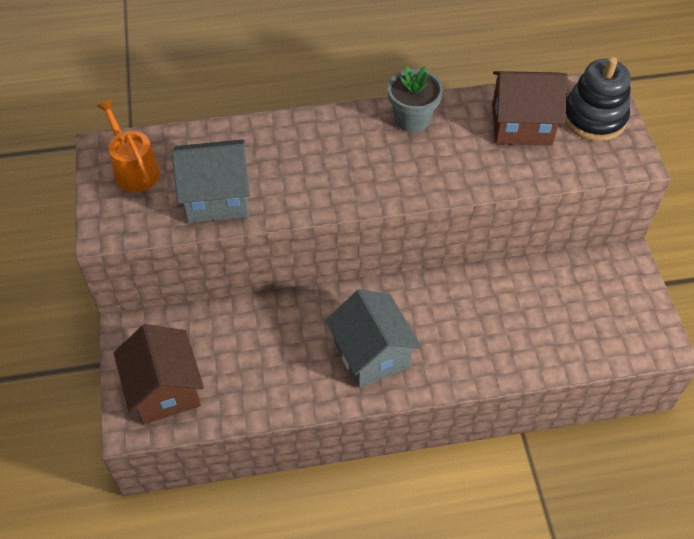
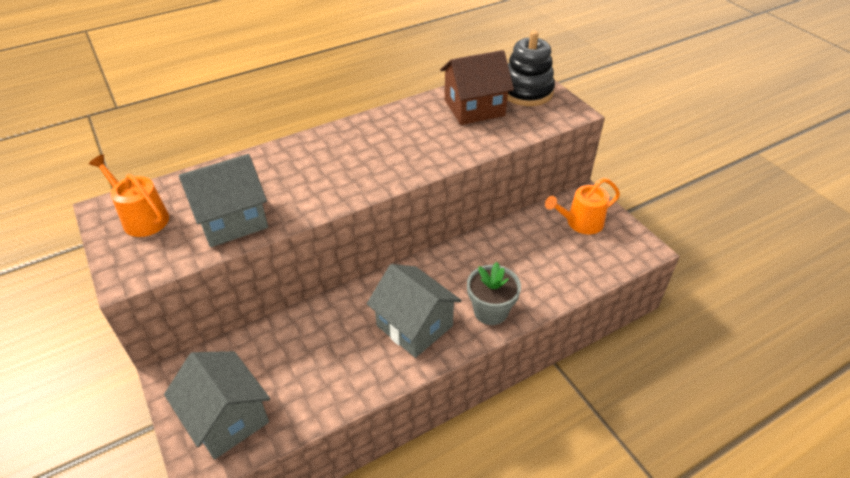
camera: 20 degrees left, 10 degrees down
(165, 389) = (227, 418): brown house -> grey house
(412, 119) = (385, 123): grey flower pot -> grey flower pot (490, 311)
(605, 290) = (581, 223): none -> orange watering can

